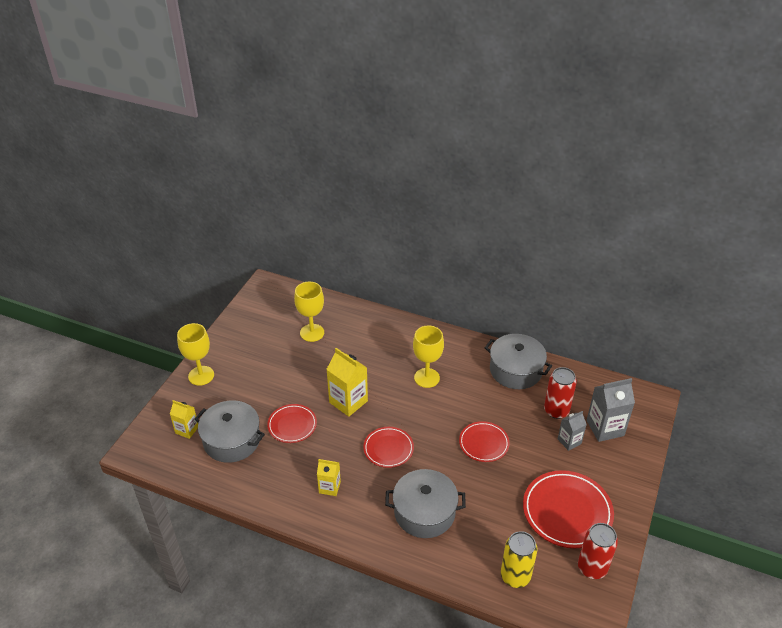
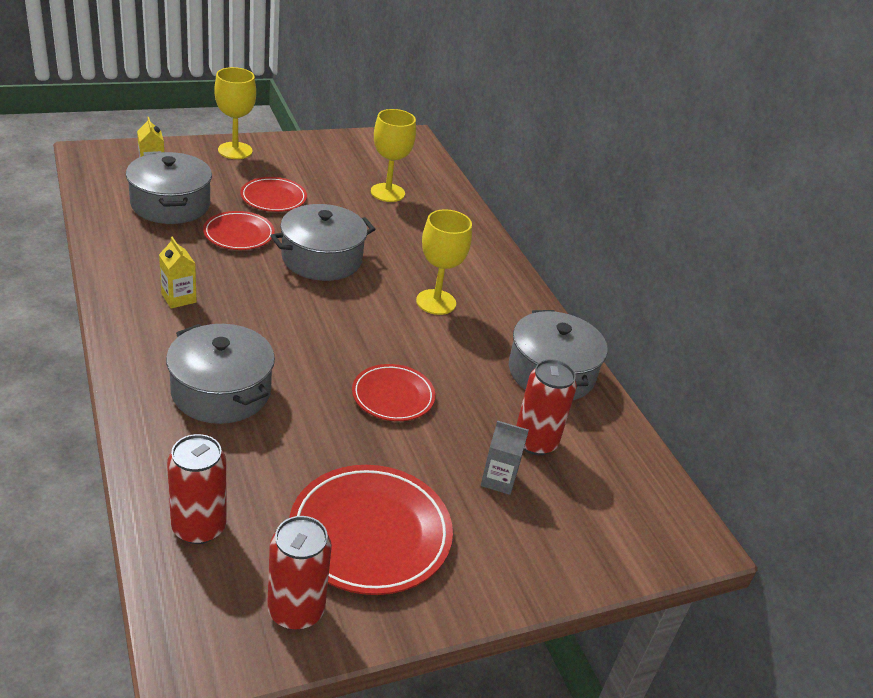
camera: 40 degrees right, 5 degrees down
(348, 402) = (322, 258): yellow carton -> grey pot
(388, 449) = (288, 318): red plate -> red plate (273, 198)
(515, 576) = (199, 527): yellow can -> red can
(605, 428) = (570, 508): grey carton -> none

